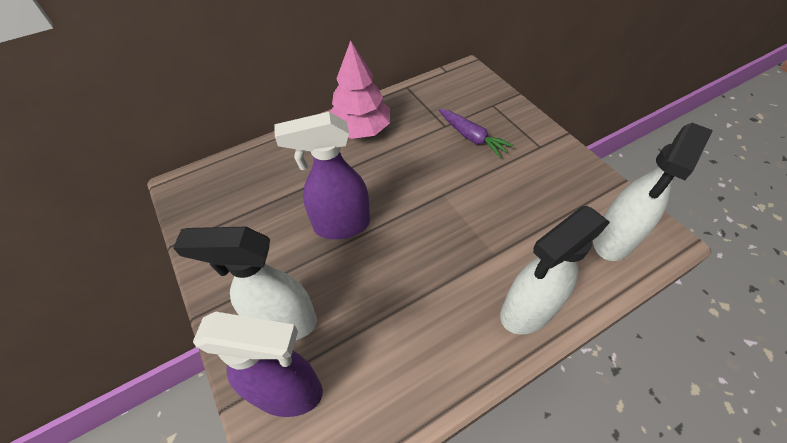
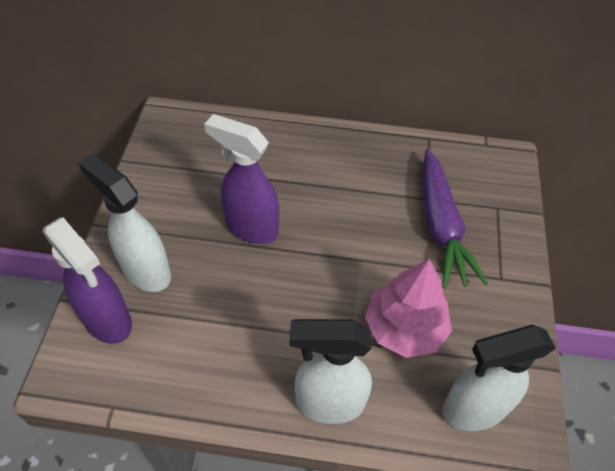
camera: 35 degrees right, 0 degrees up
(360, 130) = (345, 154): pink tree -> pink tree (404, 328)
(472, 137) = (440, 226): purple carrot -> purple carrot, size x1.66

